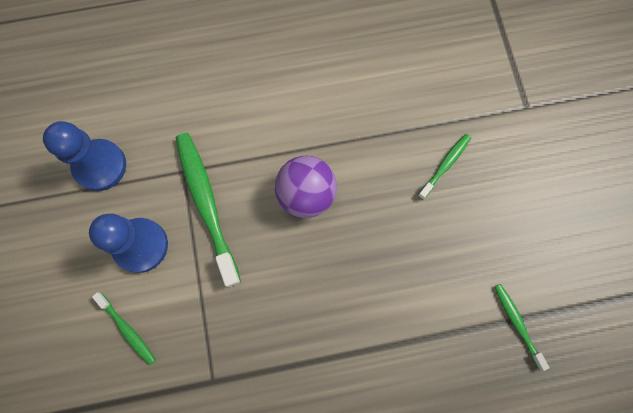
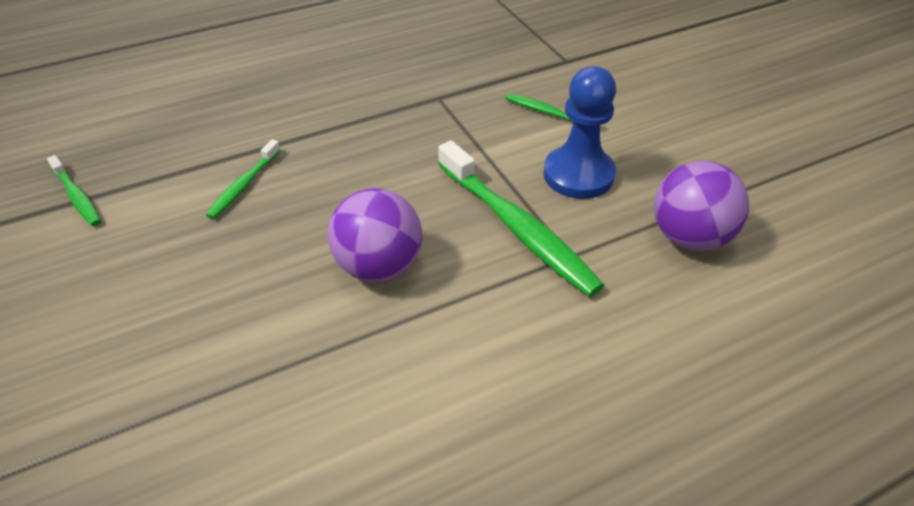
camera: 165 degrees right, 30 degrees down
(100, 166) = (689, 237): blue pawn -> purple ball
(445, 165) = (155, 350): green toothbrush -> green toothbrush (244, 185)

